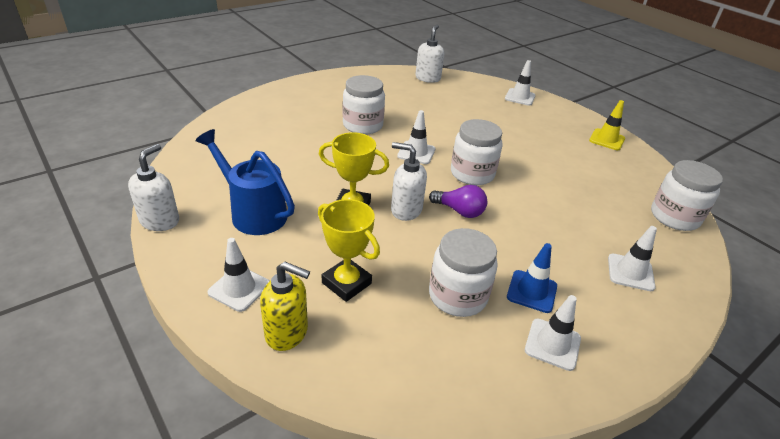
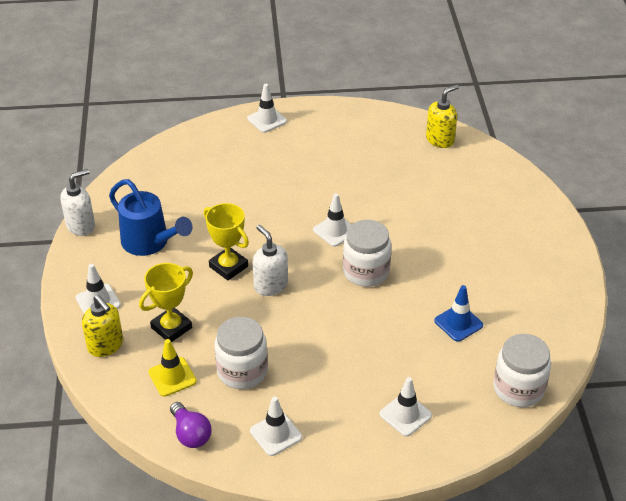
camera: 35 degrees right, 5 degrees up
(253, 213) = (150, 243): blue watering can -> blue watering can turned 150 degrees clockwise
(346, 283) = (171, 328): yellow trophy -> yellow trophy turned 60 degrees clockwise
(363, 125) = (312, 182): white jar -> none
(428, 78) = (440, 139): white soap dispenser -> yellow soap dispenser
(459, 211) = (315, 304): purple light bulb -> purple light bulb (190, 434)
(520, 97) = (522, 197): white traffic cone -> white traffic cone (267, 120)
(531, 291) = (303, 392): blue traffic cone -> blue traffic cone (458, 323)
(607, 139) = (559, 283): yellow traffic cone -> yellow traffic cone (172, 377)

